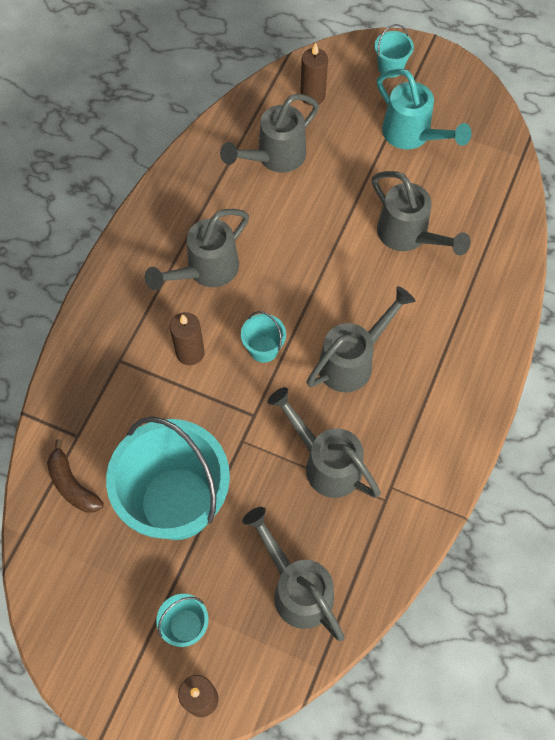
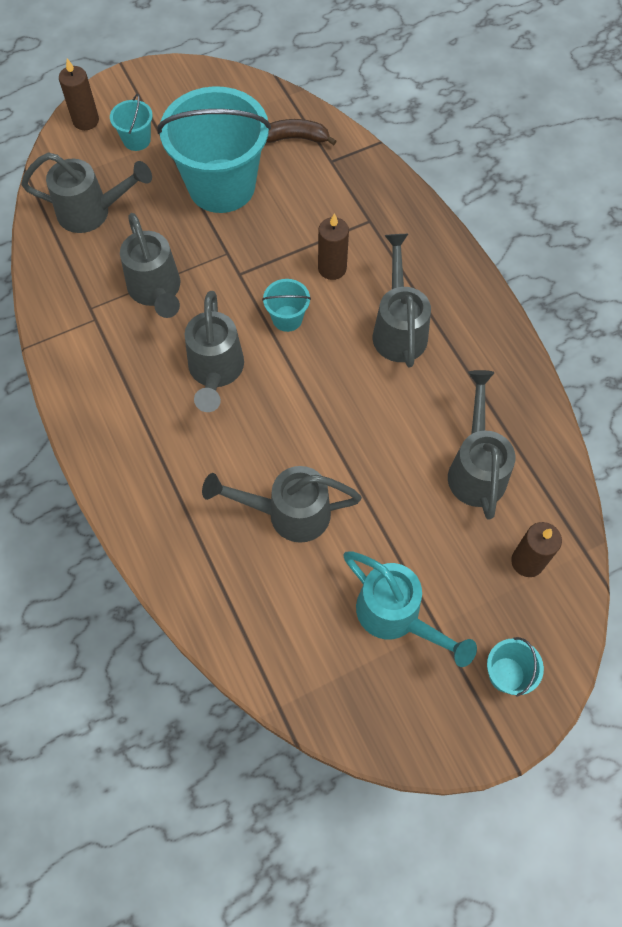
camera: 130 degrees right, 0 degrees up
(325, 462) = (156, 292): grey watering can -> grey watering can turned 75 degrees clockwise
(412, 136) = (397, 617): turquoise watering can -> turquoise watering can turned 135 degrees counterclockwise

